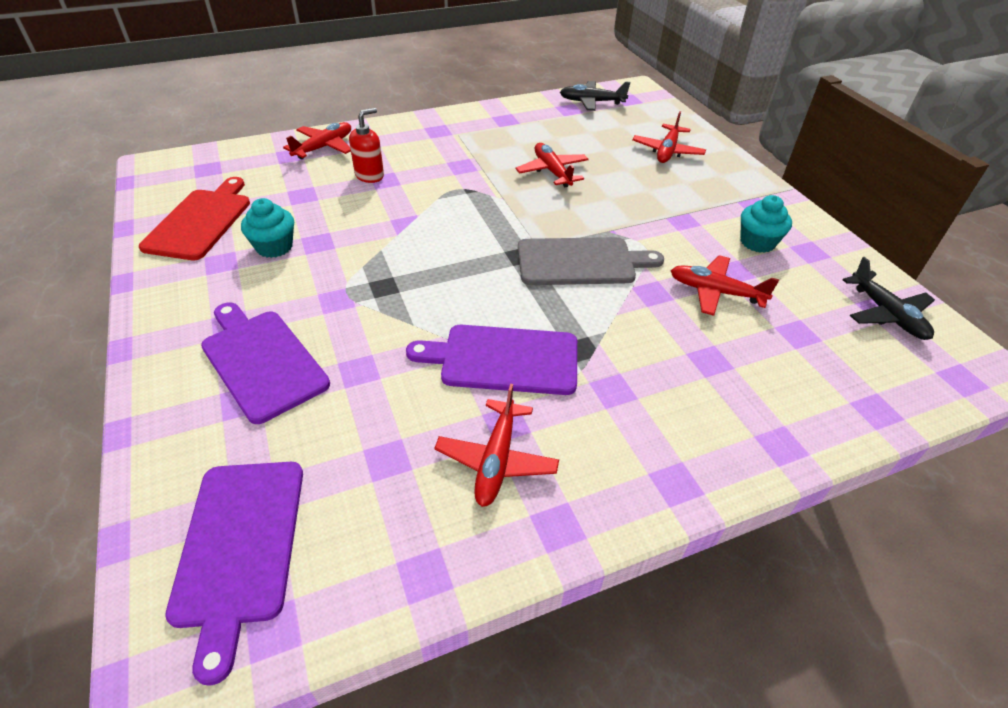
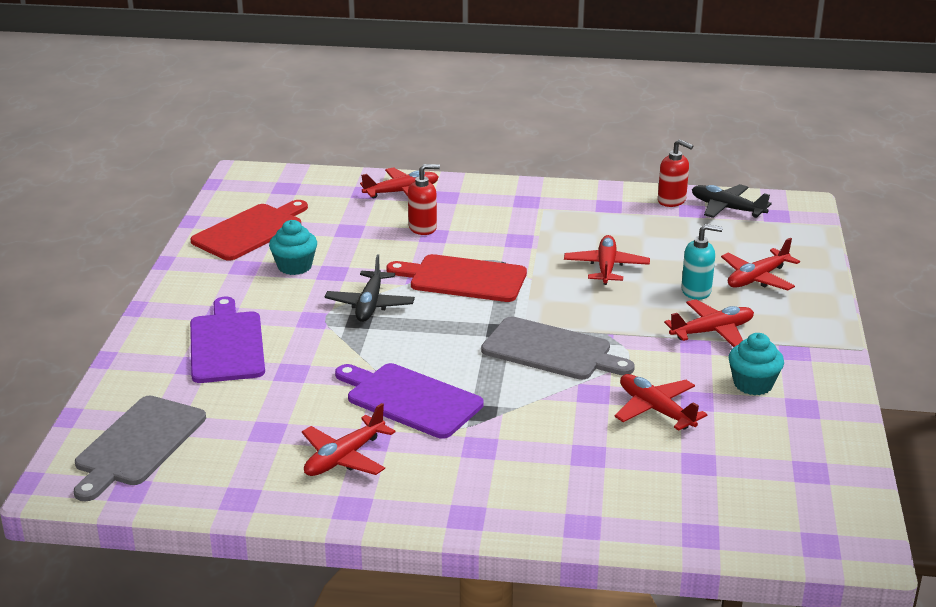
camera: 30 degrees right, 15 degrees down
(240, 547) = (138, 444): purple cutting board -> grey cutting board
(445, 214) = (463, 279): none -> red cutting board
(548, 105) = (672, 201): none -> red soap dispenser
(637, 173) = (696, 291): none -> turquoise soap dispenser
(682, 205) = (712, 331): none -> red plane
(886, 314) = (813, 477): black plane -> black plane (370, 305)

